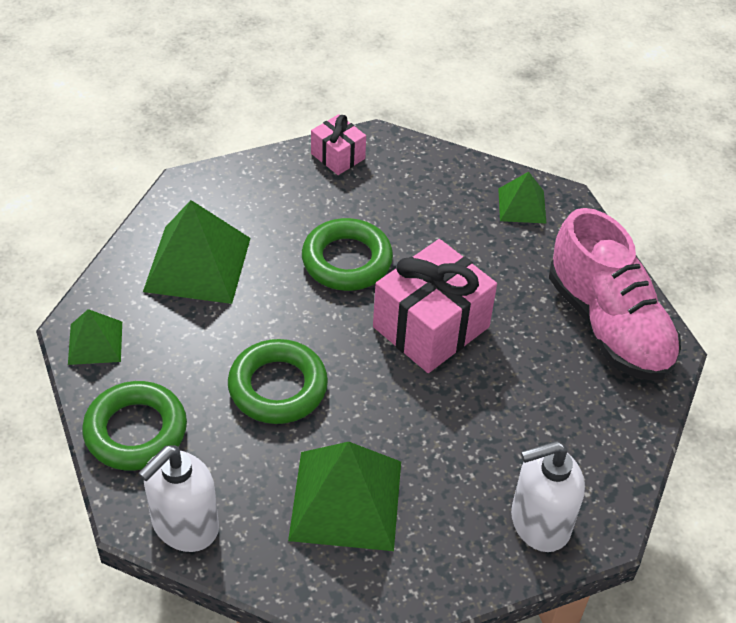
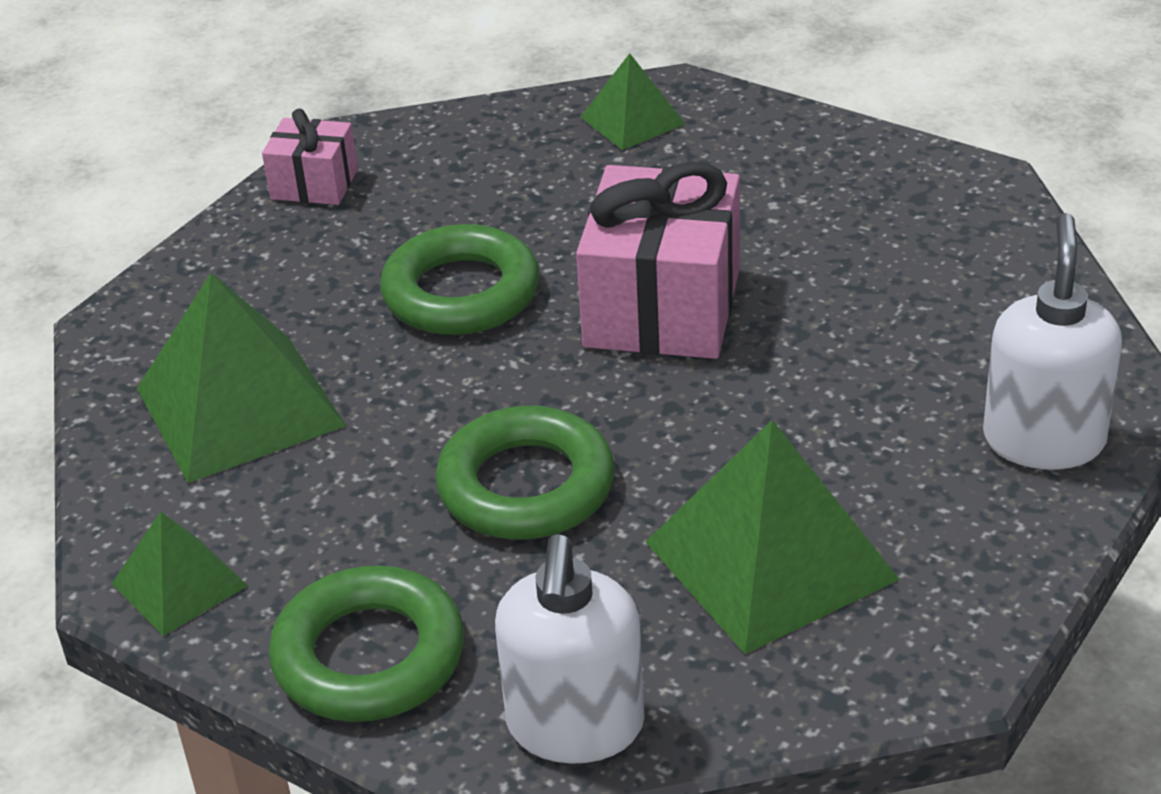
camera: 30 degrees left, 10 degrees down
(539, 523) = (1043, 440): white soap dispenser -> white soap dispenser turned 150 degrees clockwise
(608, 325) = (884, 190): pink shoe -> none

